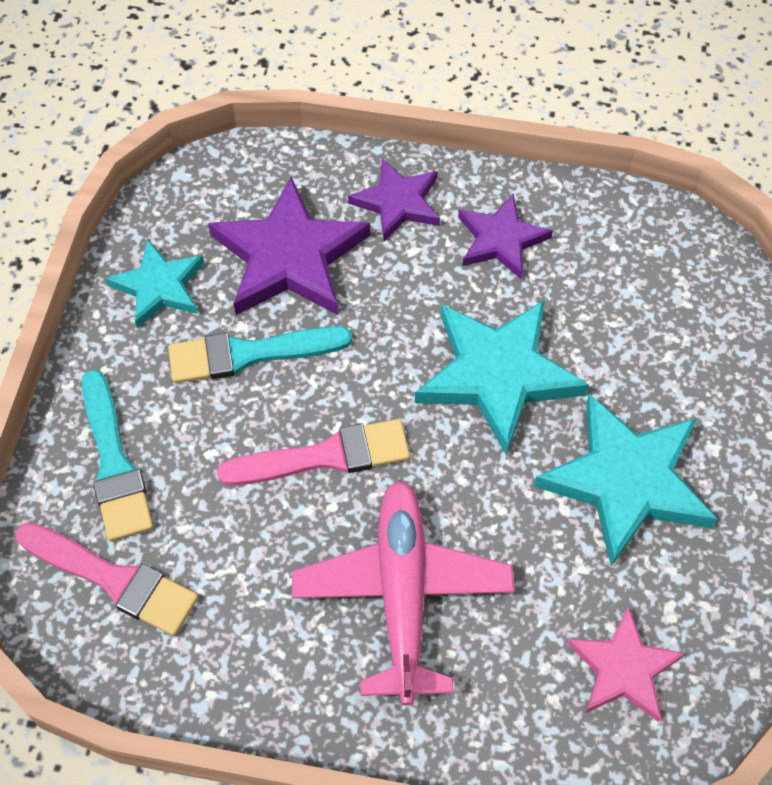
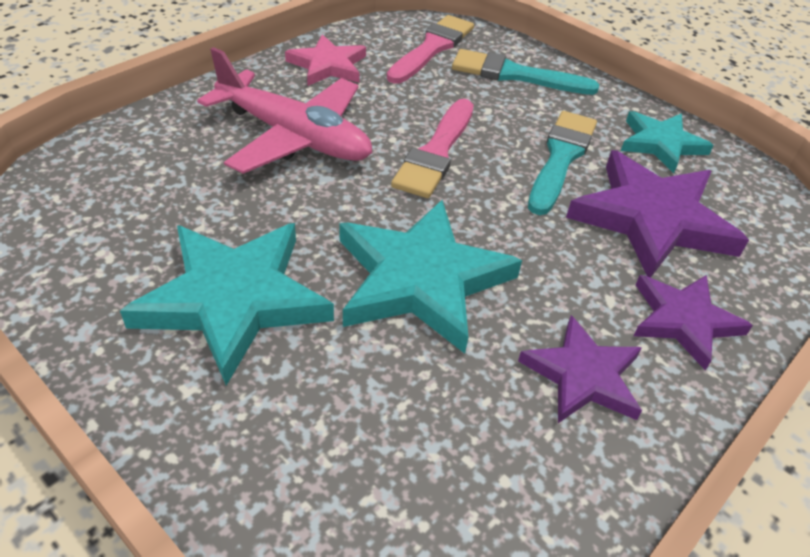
camera: 120 degrees right, 15 degrees down
(113, 579) = (432, 48): pink brush -> pink brush turned 150 degrees clockwise
(623, 668) = (107, 203): pink star -> pink star (328, 65)

